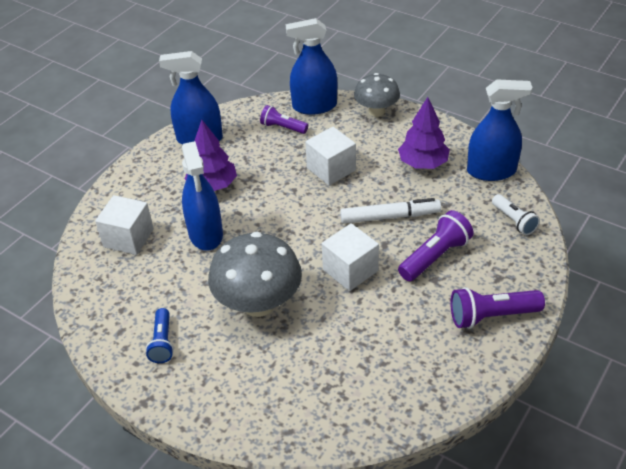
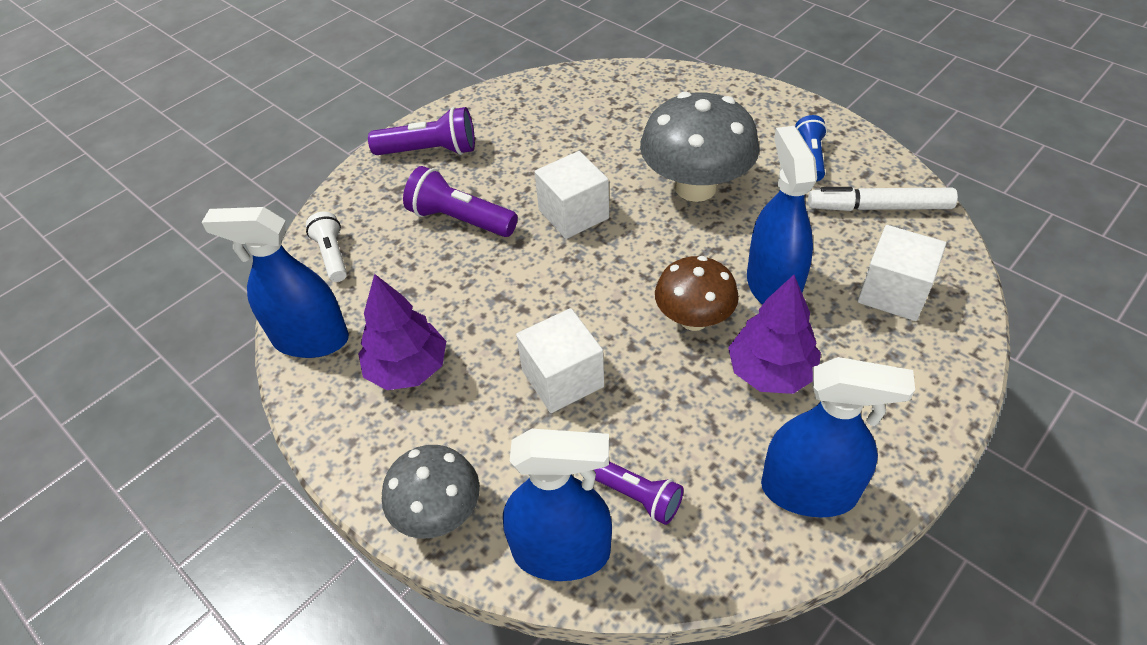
camera: 170 degrees left, 5 degrees up
(257, 208) = (693, 319): none -> brown mushroom
(390, 216) = (496, 281): white marker -> white marker (879, 207)
(435, 256) = (460, 220): purple flashlight -> purple flashlight turned 60 degrees clockwise

